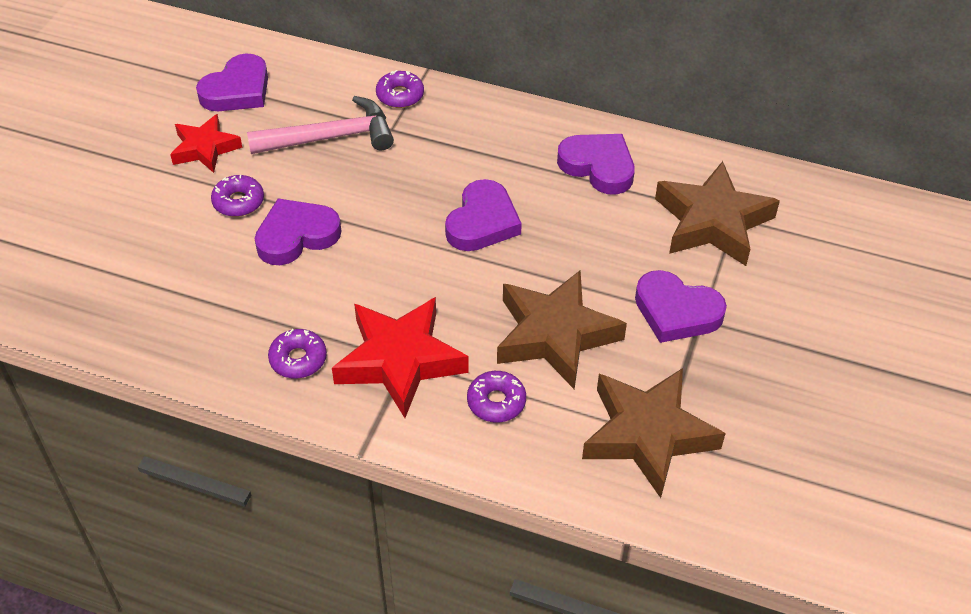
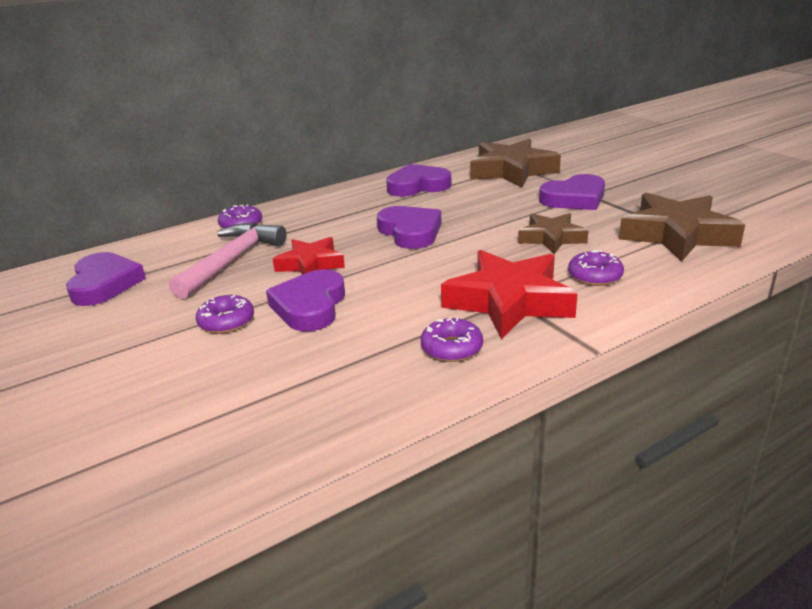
camera: 50 degrees left, 20 degrees down
(205, 148) = (136, 319): red star -> red star (310, 264)
(555, 335) = (551, 238): brown star -> brown star, size x0.61

